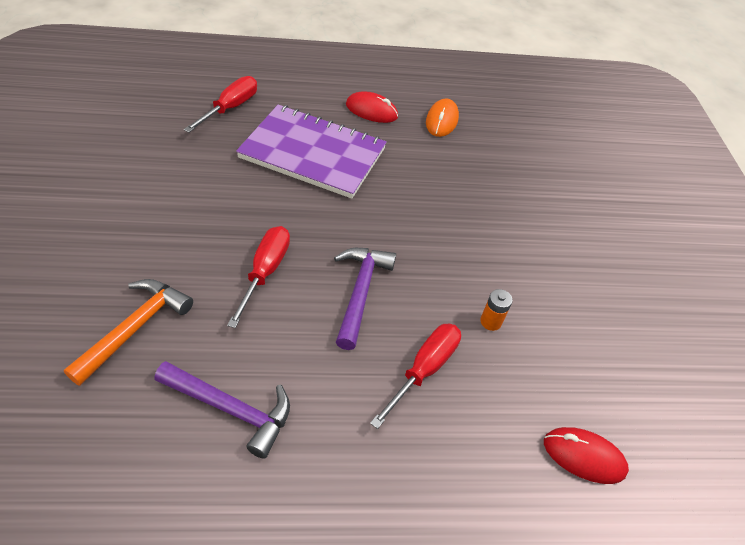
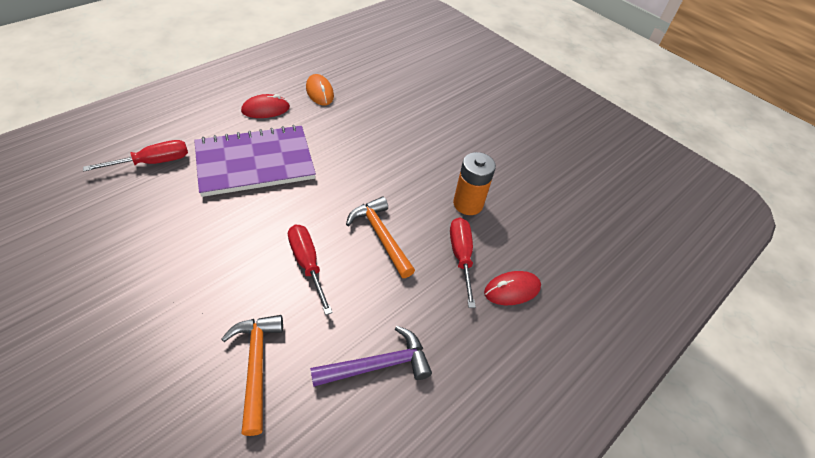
camera: 40 degrees left, 0 degrees up
(231, 107) = (154, 162): red screwdriver -> red screwdriver turned 75 degrees clockwise
(360, 292) = (380, 236): purple hammer -> orange hammer
(490, 321) = (468, 204): orange battery -> orange battery, size x1.92
(584, 457) = (575, 245): red mouse -> red mouse (512, 290)

